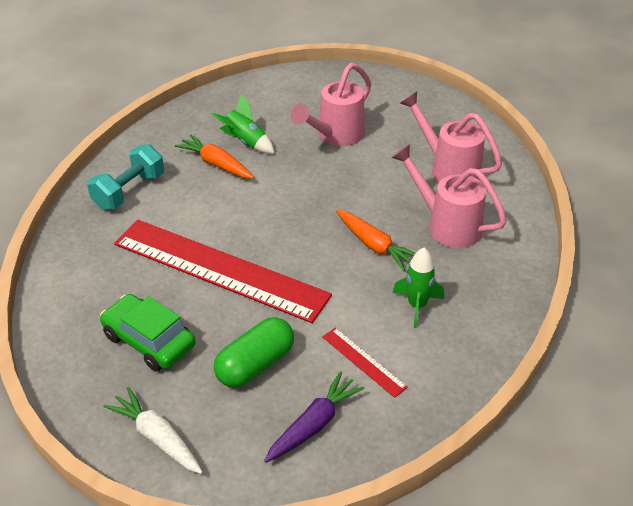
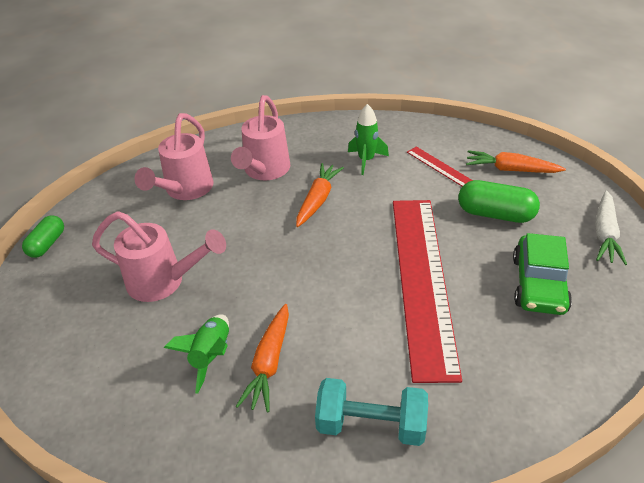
camera: 115 degrees left, 0 degrees up
(314, 424) = (511, 170): purple carrot -> orange carrot
(363, 361) = (439, 167): red ruler -> red ruler turned 60 degrees counterclockwise
(424, 91) = (47, 244): none -> green capsule

